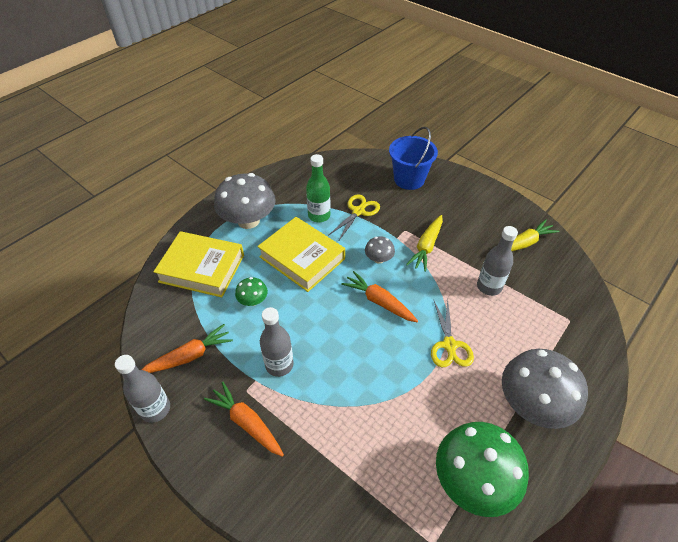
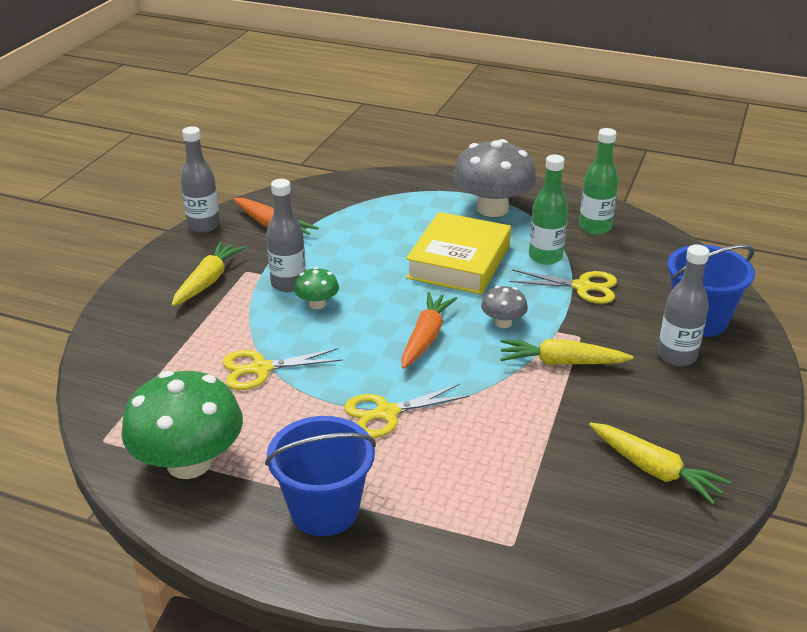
camera: 70 degrees right, 15 degrees down
(202, 268) = (394, 200): yellow book -> none
(246, 422) = (208, 281): orange carrot -> yellow carrot
(253, 300) = (368, 244): green mushroom -> green mushroom (317, 304)
(299, 183) = (595, 227): none -> green bottle
(380, 408) = (261, 369): none -> yellow scissors
(489, 286) = (524, 439): grey bottle -> grey bottle (676, 356)
(532, 404) = (324, 510): grey mushroom -> blue bucket

